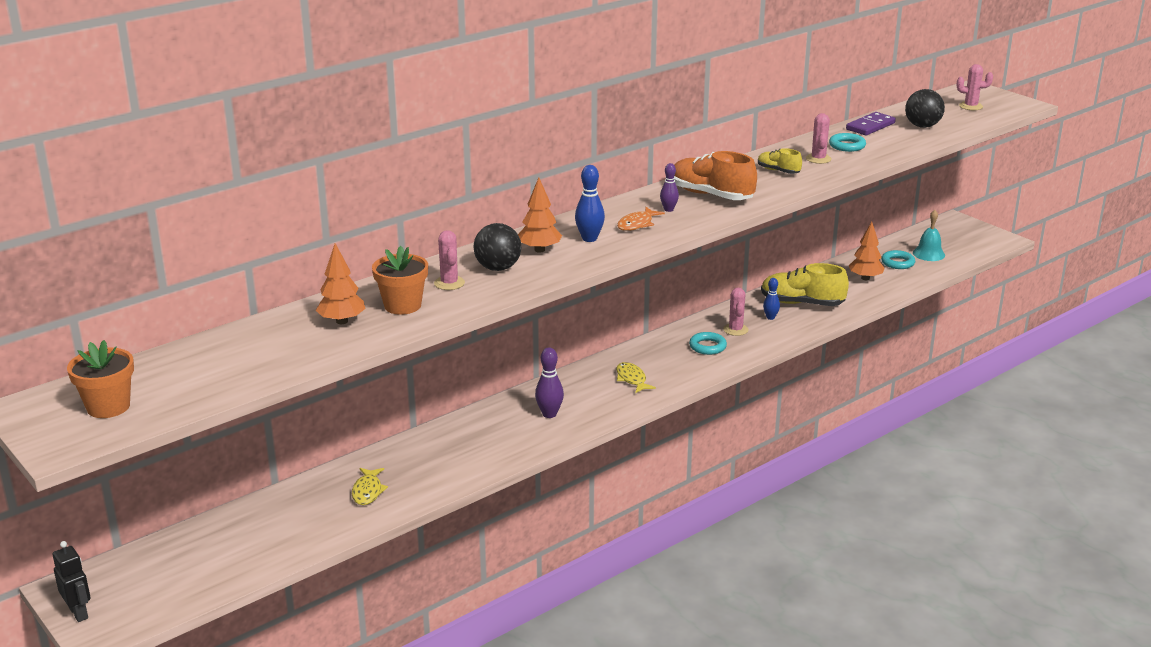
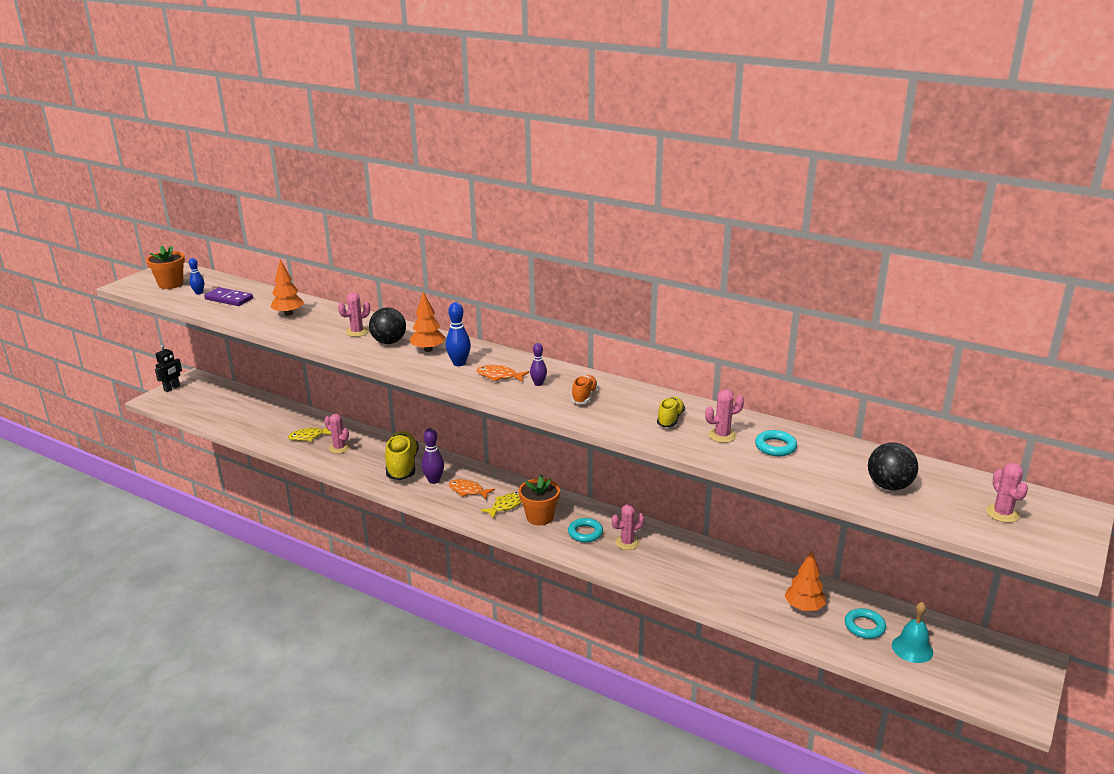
camera: 70 degrees right, 0 degrees up
(402, 305) = (317, 325): orange flower pot -> orange flower pot (540, 517)
(419, 470) = (339, 448): none -> pink cactus
(587, 396) = (468, 491): none -> orange fish
(711, 195) = (584, 397): orange shoe -> orange shoe, size x0.54
(770, 317) = (666, 558): blue bowling pin -> blue bowling pin (199, 293)
(802, 303) = (710, 573): yellow shoe -> yellow shoe (402, 466)
(870, 126) = (850, 453): purple domino -> purple domino (229, 299)

